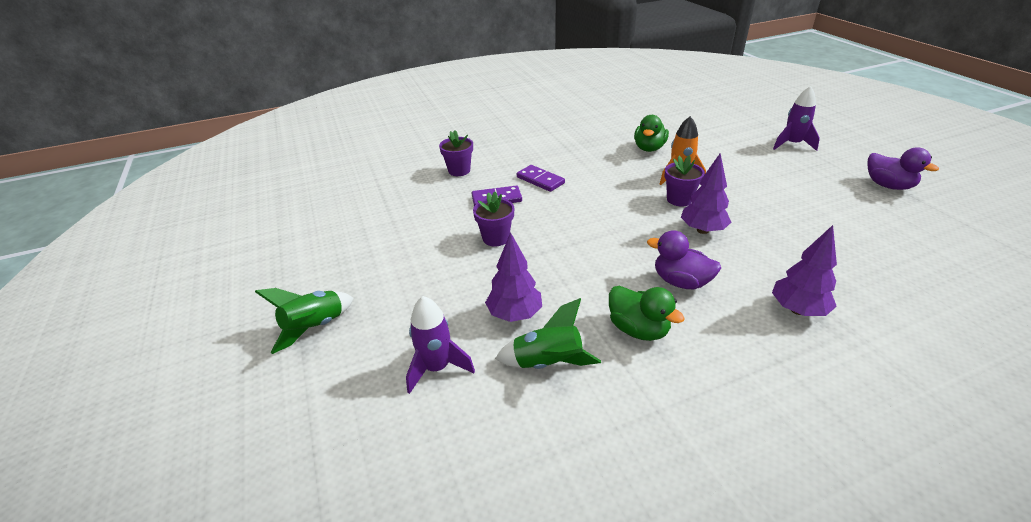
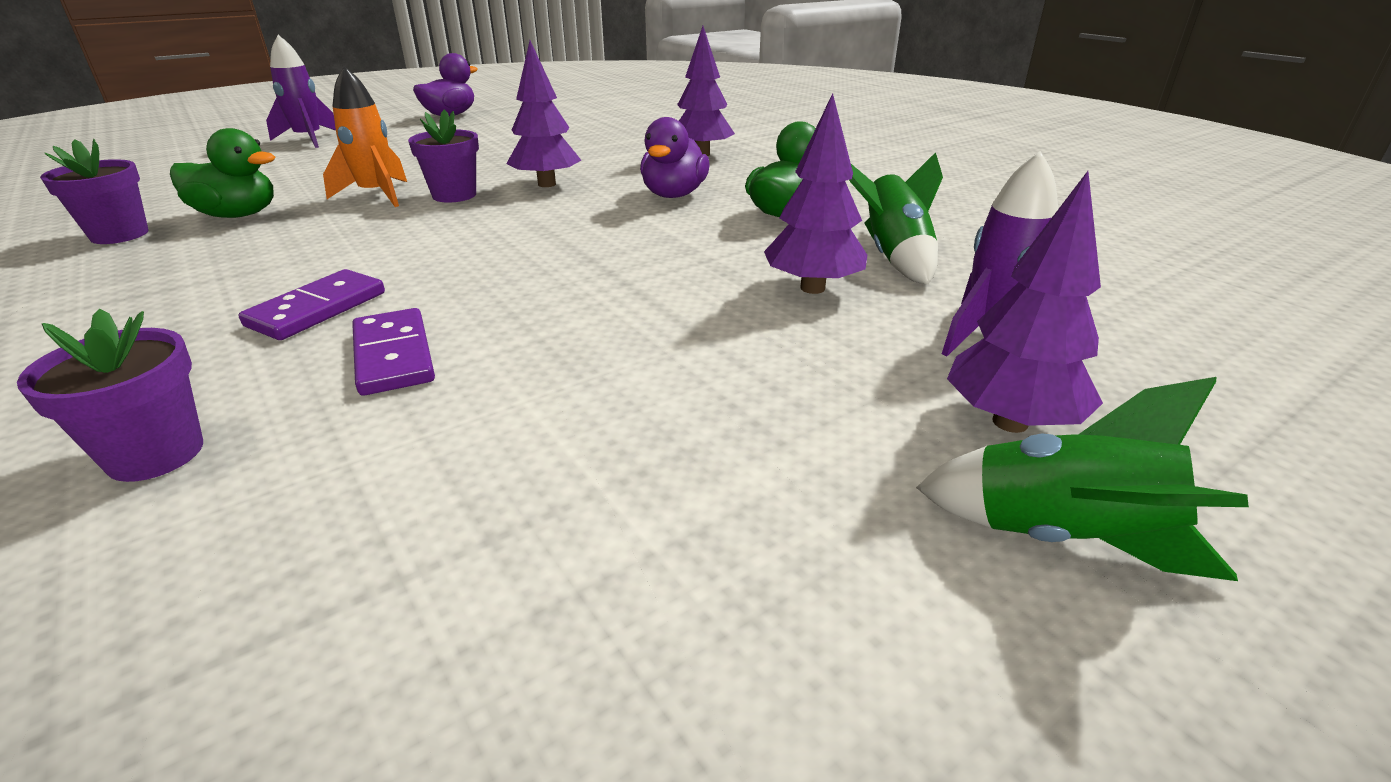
camera: 105 degrees left, 5 degrees down
(372, 342) = (1010, 422): none -> purple tree
(495, 238) = (582, 333): purple flower pot -> purple flower pot (119, 235)

